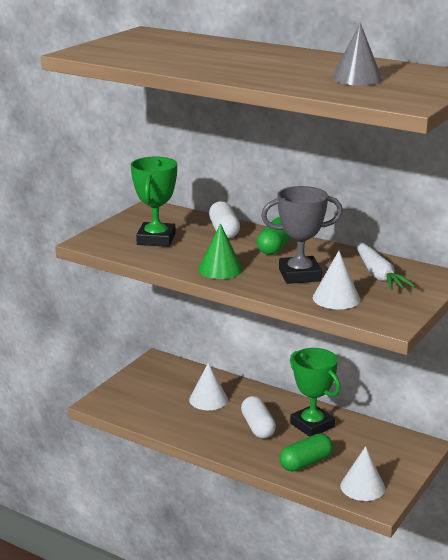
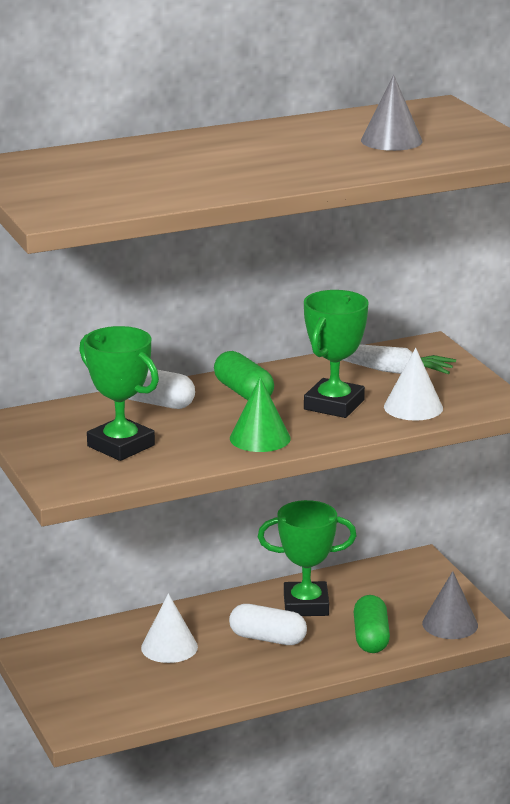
camera: 55 degrees left, 0 degrees up
(299, 275) = (334, 405): grey trophy -> green trophy
(362, 487) = (450, 624): white cone -> grey cone

